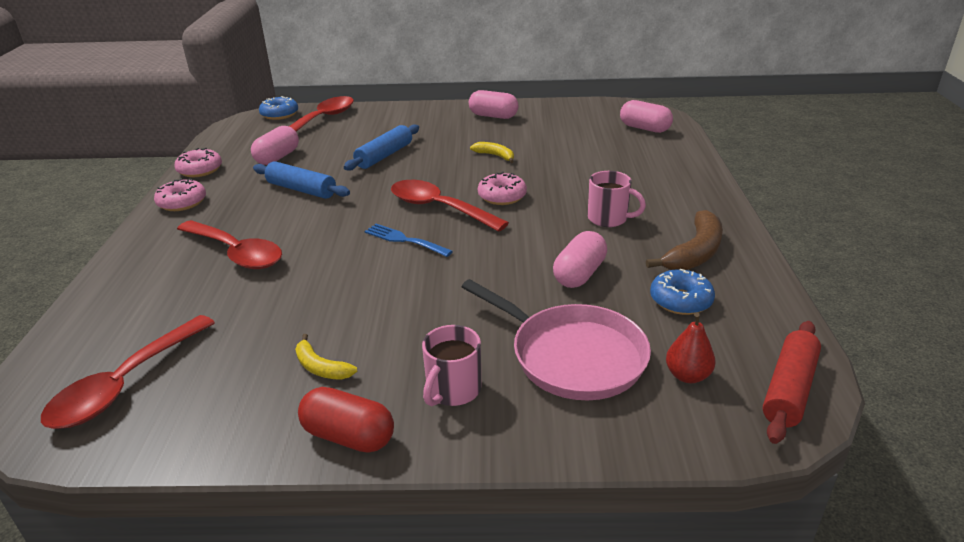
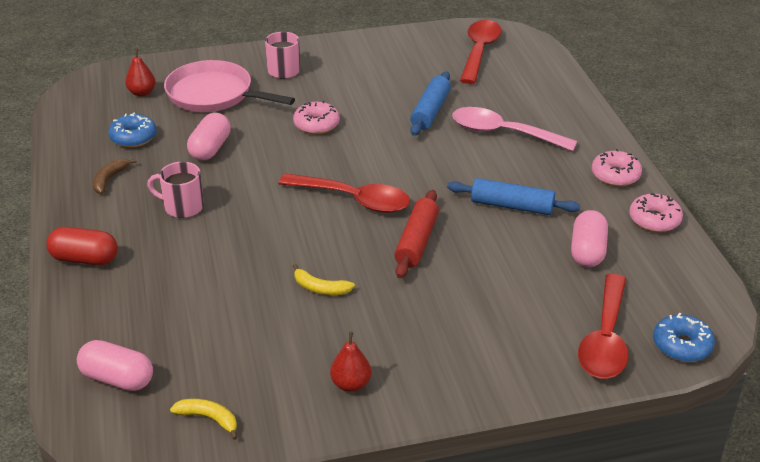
camera: 165 degrees right, 5 degrees up
(236, 253) = (503, 133): red spoon -> pink spoon
(321, 367) = (370, 71): yellow banana -> yellow banana (209, 419)
(348, 436) = (332, 46): red capsule -> red capsule (85, 259)
(384, 156) = (459, 271): blue rolling pin -> blue rolling pin (430, 111)
(405, 240) = (368, 161): blue fork -> none
(493, 116) = (351, 384): pink capsule -> red pear
(502, 196) = (294, 222): pink donut -> pink donut (316, 124)
(695, 252) = (109, 179): brown banana -> brown banana, size x0.57
(789, 389) = (82, 93): red rolling pin -> red rolling pin (416, 241)

